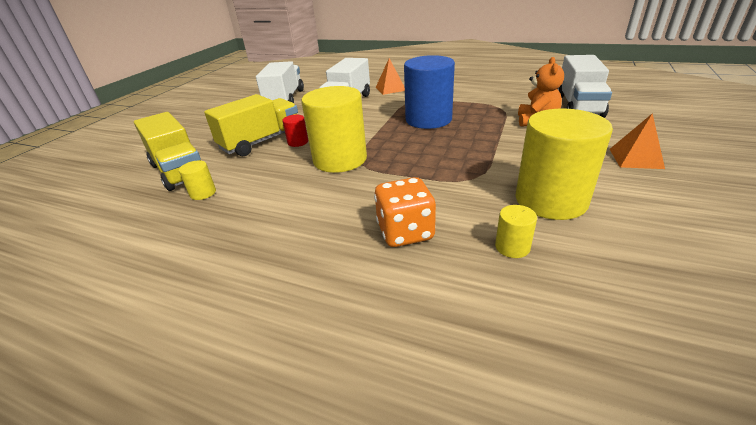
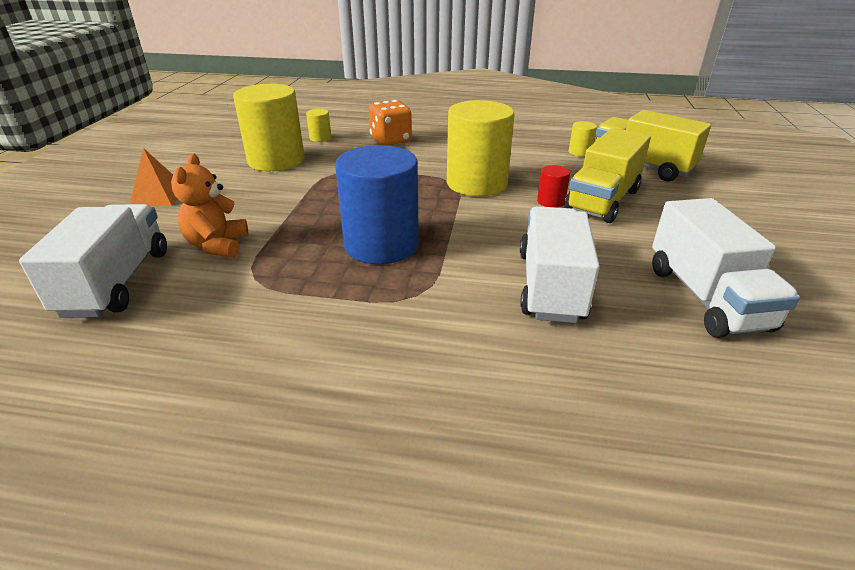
camera: 165 degrees right, 0 degrees up
(390, 88) = (484, 346): orange pyramid -> none

